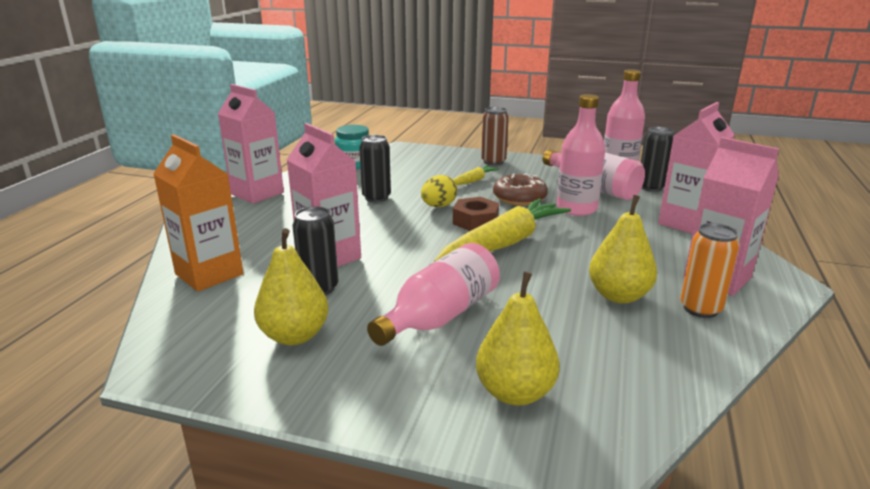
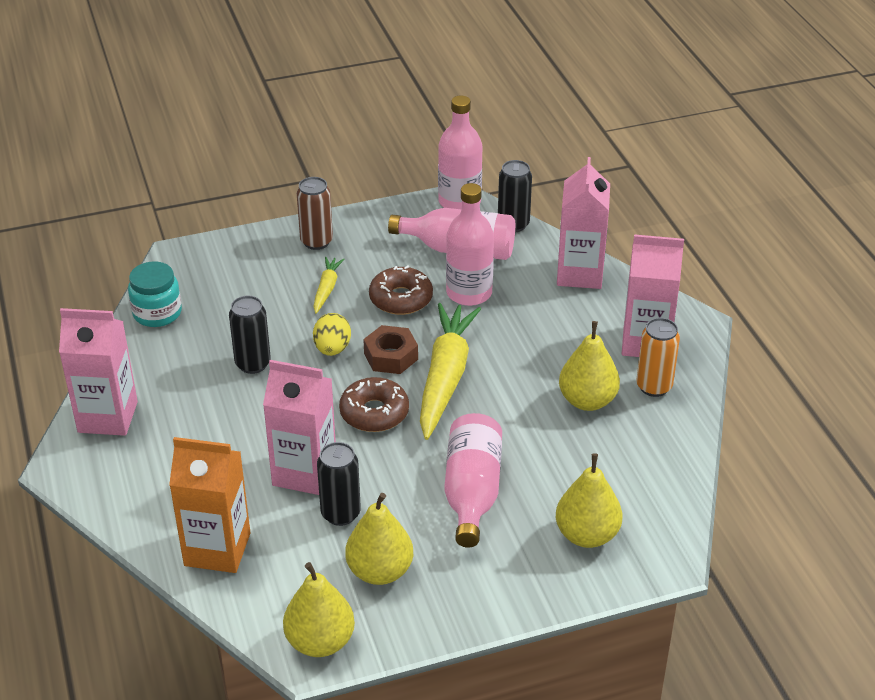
camera: 35 degrees left, 15 degrees up
(180, 361) = (320, 641): none -> yellow pear
(424, 244) = (374, 413): none -> brown donut

